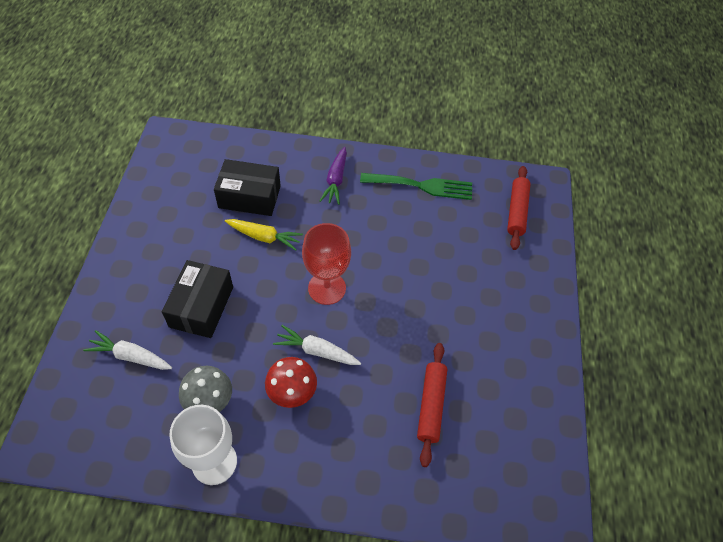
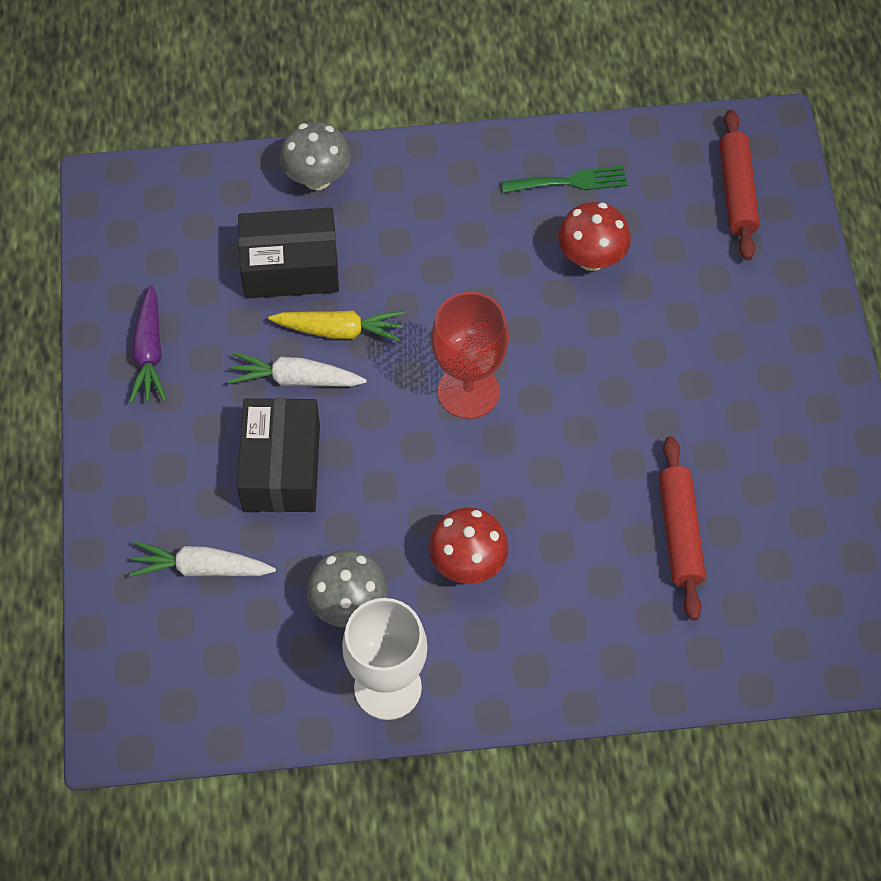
camera: 10 degrees left, 5 degrees up
(281, 154) = (317, 178): none -> grey mushroom
(316, 351) = (484, 493): white carrot -> white carrot (295, 379)
(335, 180) = (424, 205): purple carrot -> purple carrot (149, 353)
(422, 186) = (570, 182): green fork -> green fork, size x0.65
(422, 229) = (591, 258): none -> red mushroom

